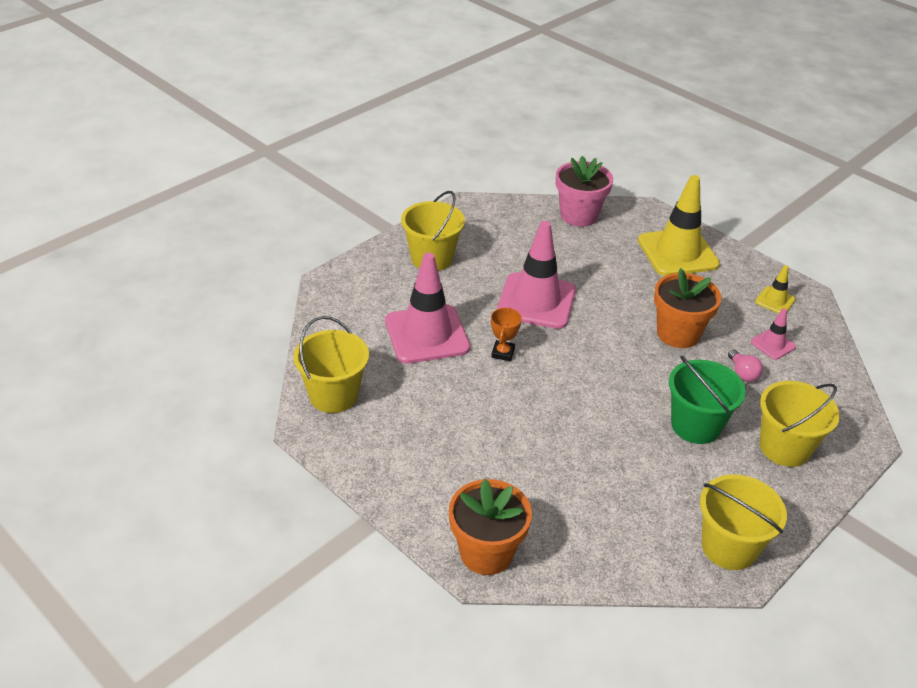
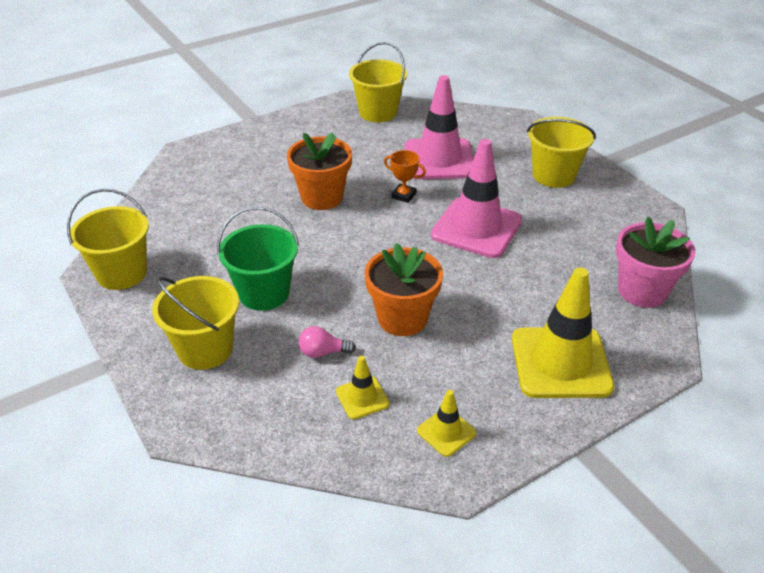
camera: 105 degrees right, 0 degrees up
(486, 553) = (196, 156): orange flower pot -> orange flower pot (322, 197)
(773, 344) = (362, 398): pink traffic cone -> yellow traffic cone

